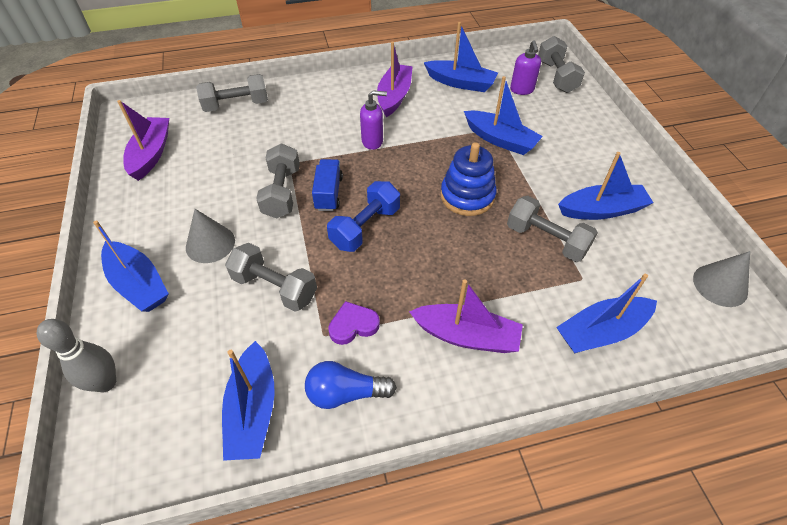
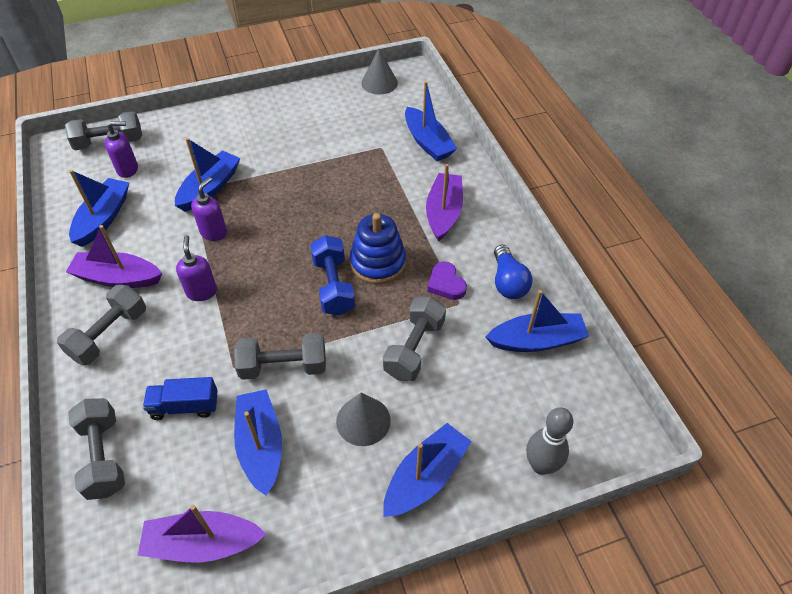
camera: 95 degrees left, 0 degrees up
(329, 193) = (285, 322): blue truck -> blue truck (185, 406)
(365, 227) = (333, 286): blue dumbbell -> blue dumbbell turned 45 degrees clockwise
(442, 145) = (214, 232): none -> purple soap dispenser
(467, 196) = (290, 212): blue stacking toy -> blue stacking toy (378, 263)
(546, 240) = (342, 164): grey dumbbell -> grey dumbbell (109, 334)
(601, 210) = (307, 130): blue boat -> blue boat (261, 446)

